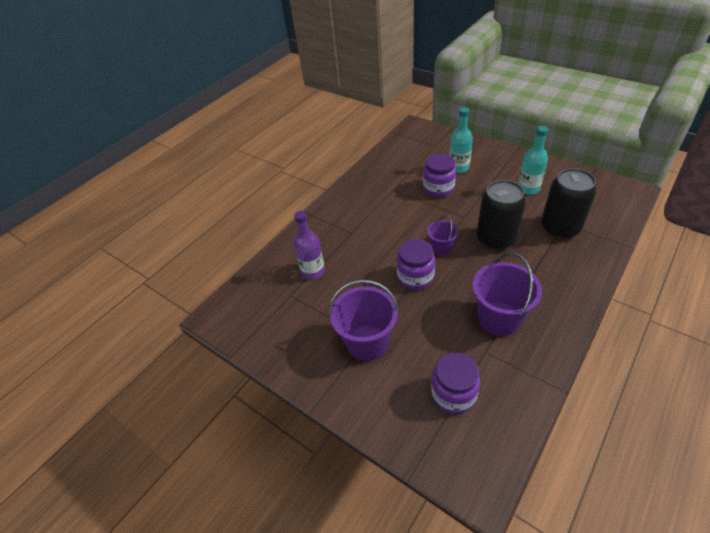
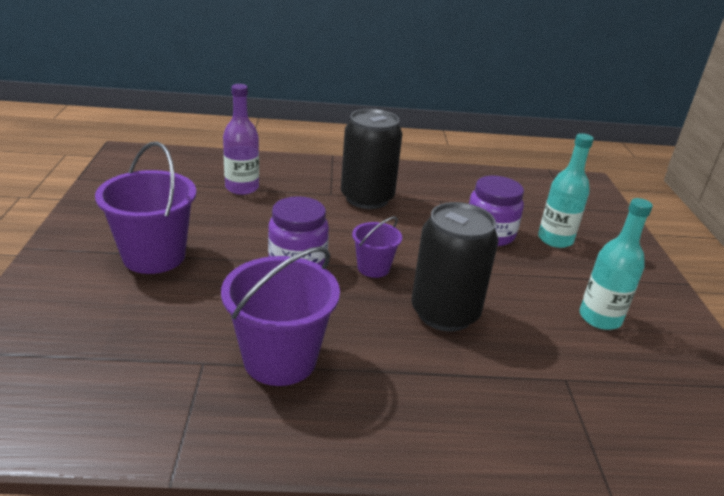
camera: 45 degrees right, 15 degrees down
(453, 394) = (104, 352): purple jar -> none
(560, 228) = (549, 378): black can -> black can (367, 198)

